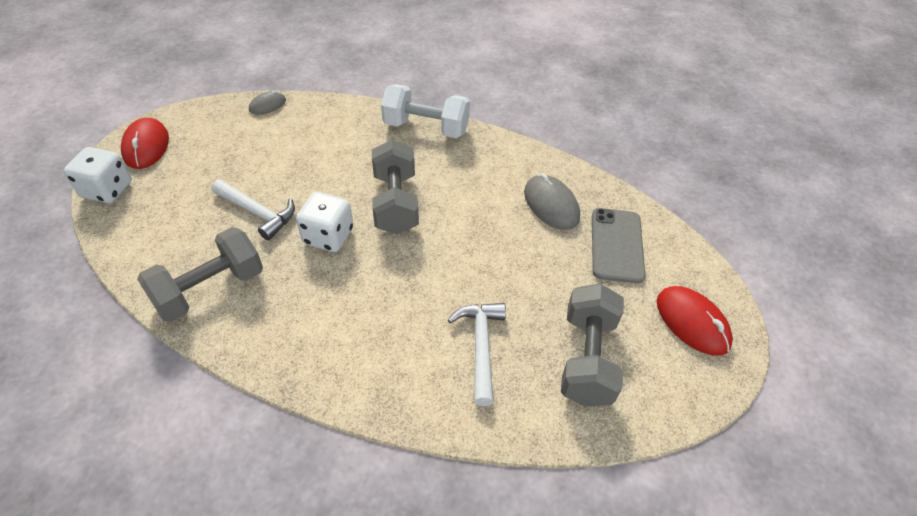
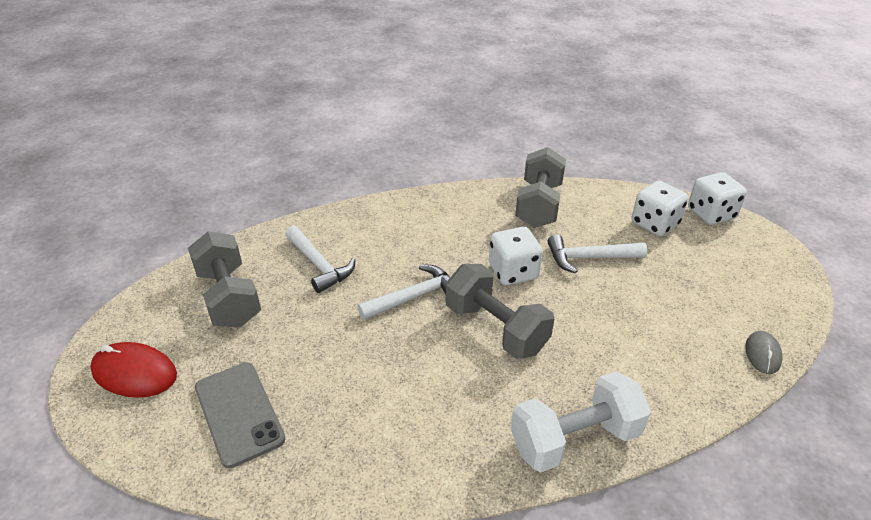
camera: 145 degrees right, 10 degrees down
(146, 146) = (759, 253): red mouse -> none
(161, 209) = (654, 224): none -> white dice
(426, 261) = (414, 297): none -> white hammer
(551, 204) = (340, 421): grey mouse -> none

